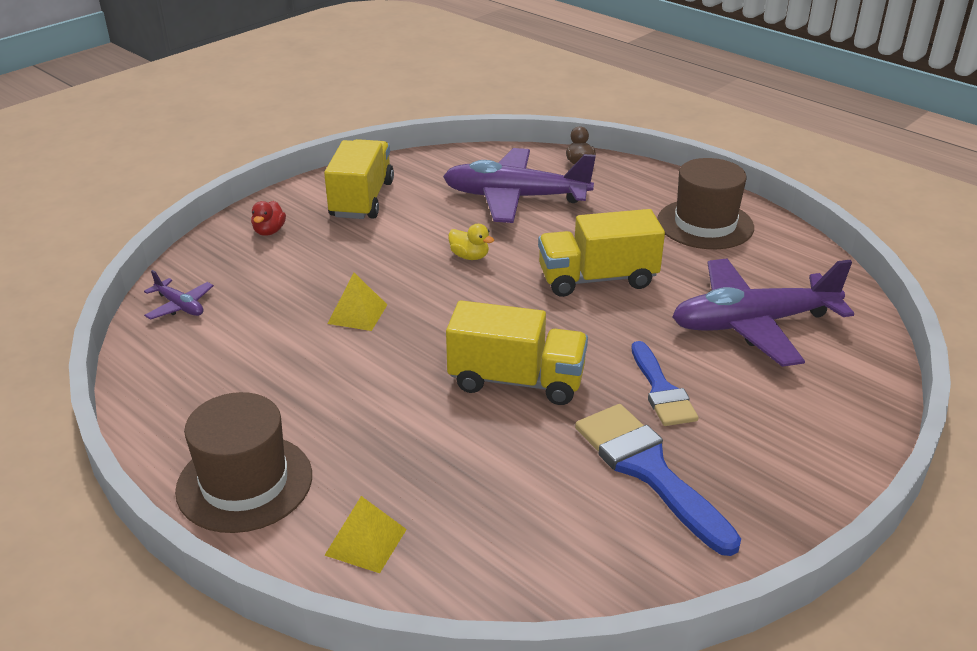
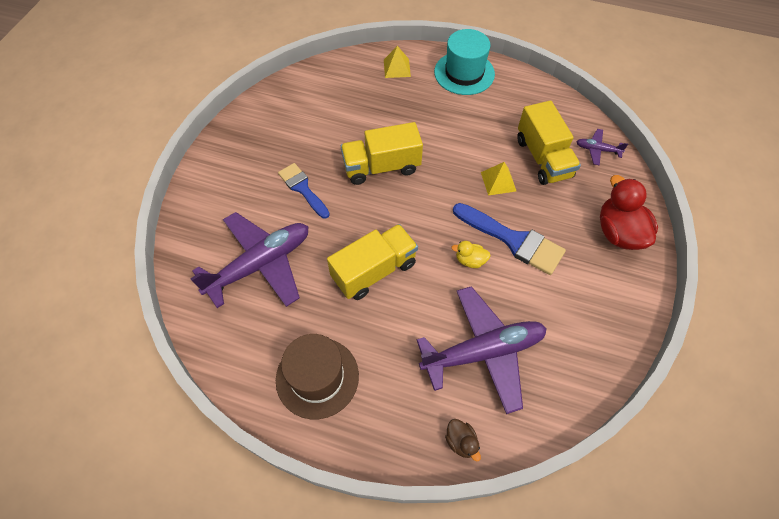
camera: 155 degrees right, 25 degrees up
(244, 482) = (464, 73): brown hat -> turquoise hat
(269, 231) = (618, 232): red duck -> red duck, size x2.05
(362, 199) = (593, 297): yellow truck -> yellow truck (543, 158)
(648, 470) = (295, 138): blue brush -> blue brush (513, 240)

